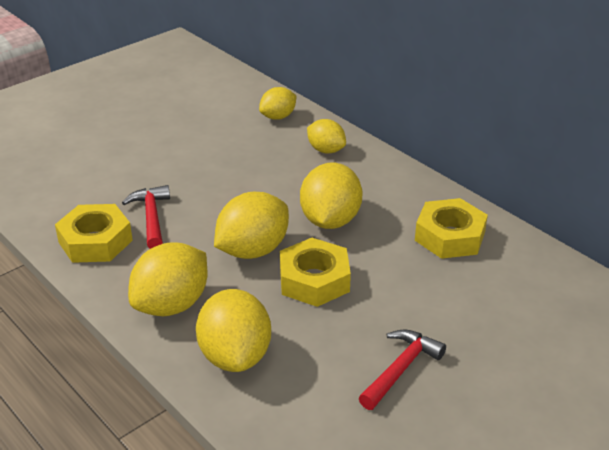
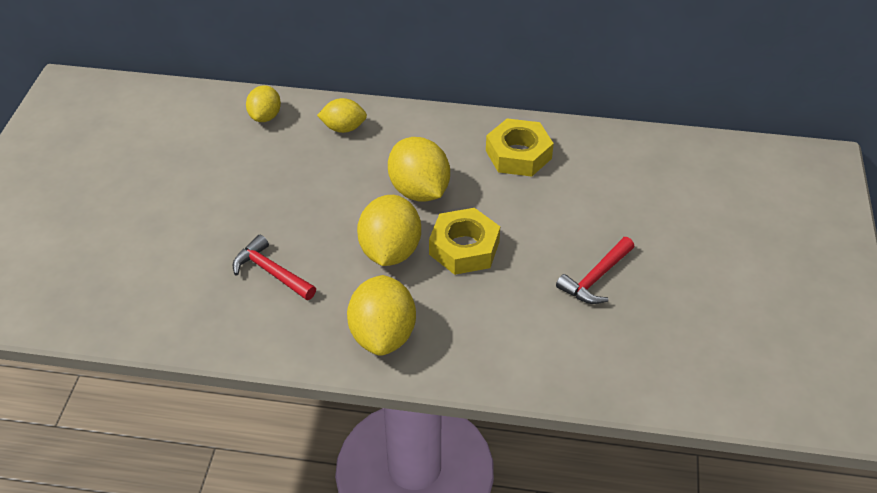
camera: 40 degrees left, 10 degrees up
(95, 241) = (250, 322): yellow nut -> none
(235, 356) = (478, 343): yellow lemon -> none
(401, 369) = (595, 278): red hammer -> red hammer turned 135 degrees counterclockwise

